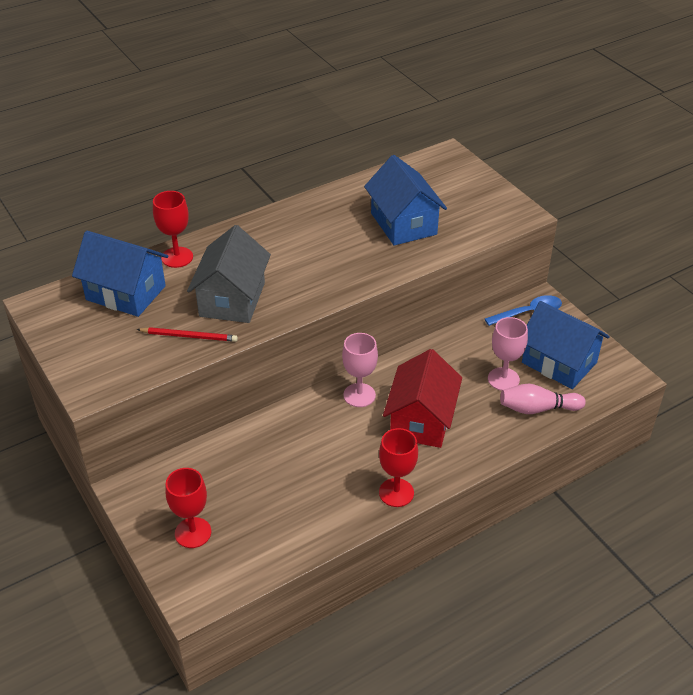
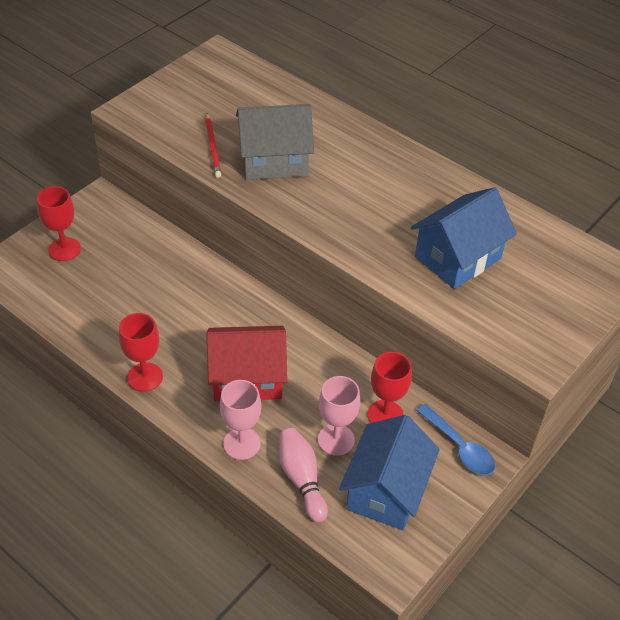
camera: 70 degrees right, 5 degrees up
(126, 293) = (254, 95): blue house -> none
(177, 257) = (317, 112): red goblet -> red goblet (385, 415)
(359, 395) = (264, 321): pink goblet -> pink goblet (241, 443)

